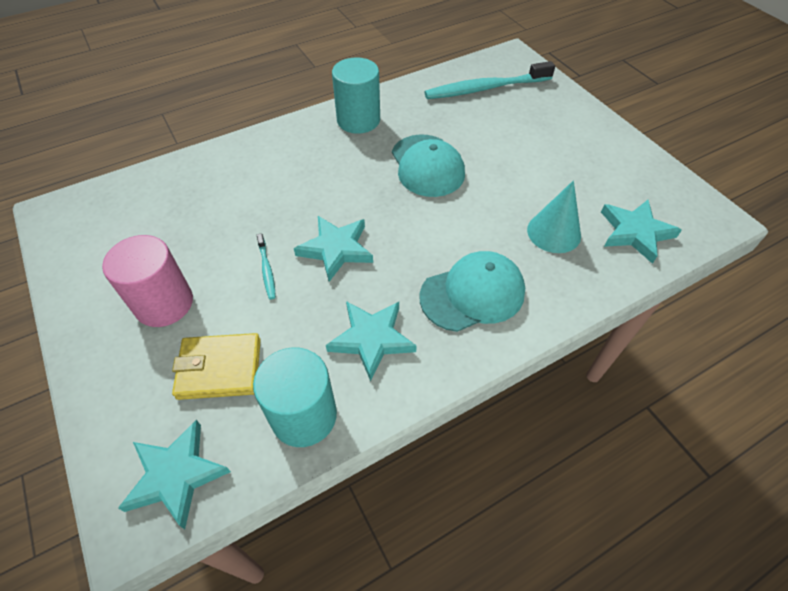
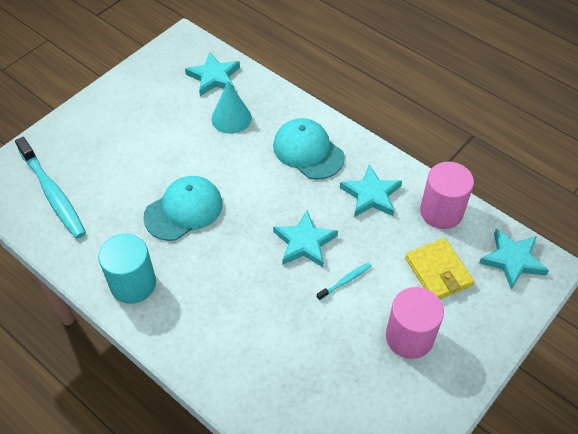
camera: 110 degrees left, 0 degrees up
(304, 415) = (441, 211): turquoise cylinder -> pink cylinder

